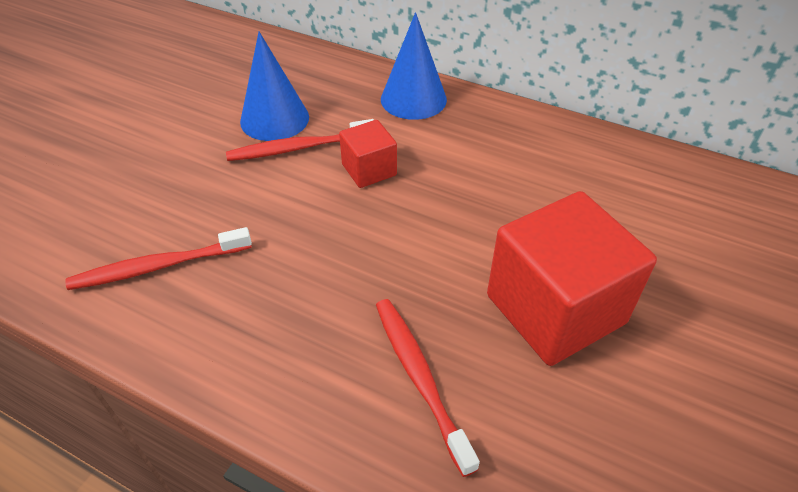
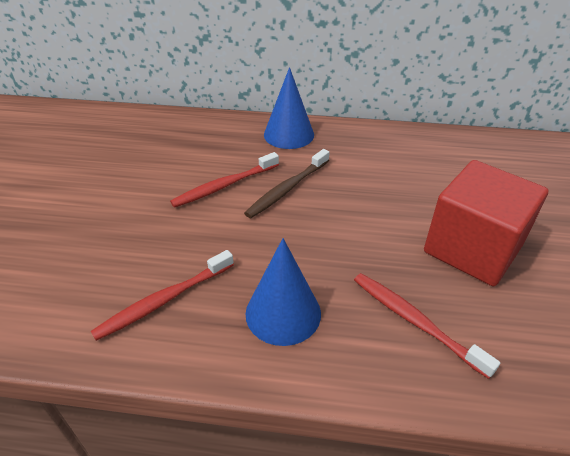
camera: 20 degrees left, 5 degrees down
(274, 119) = (192, 169): blue cone -> blue cone (283, 313)
(369, 170) = (287, 189): red cube -> brown toothbrush

